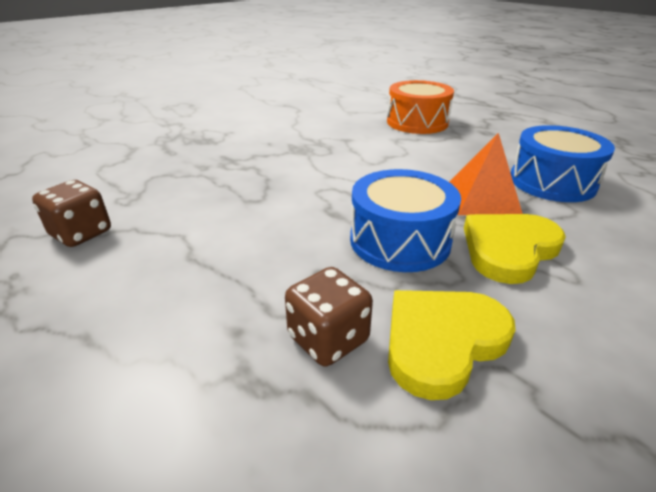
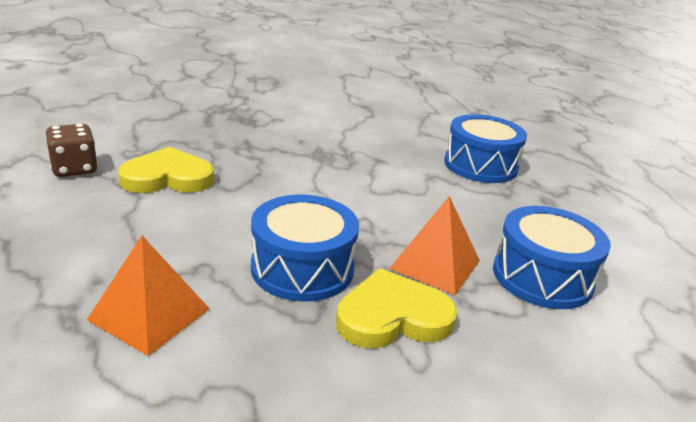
camera: 25 degrees right, 5 degrees down
(328, 339) = (150, 314): brown dice -> orange pyramid
(417, 122) = (480, 165): orange drum -> blue drum
(442, 341) = (229, 355): yellow heart -> yellow heart (168, 177)

